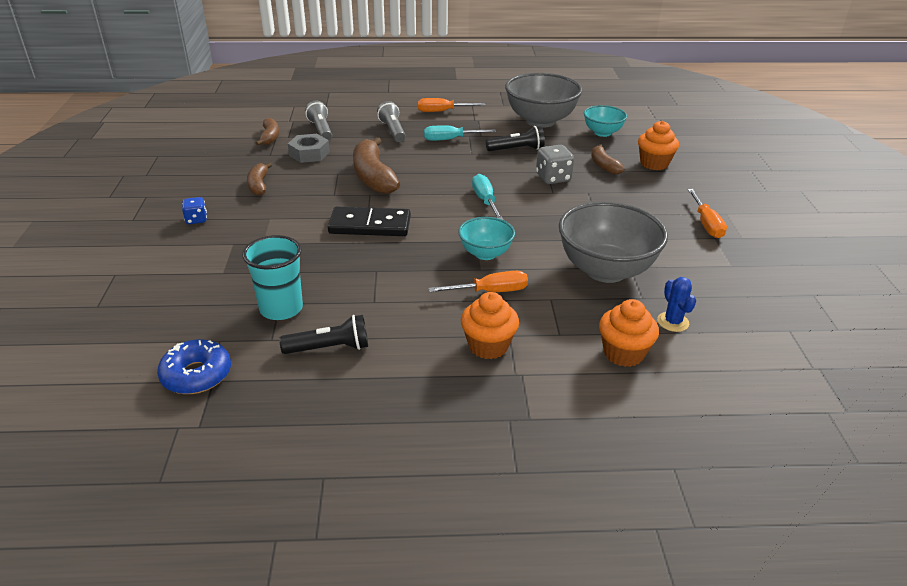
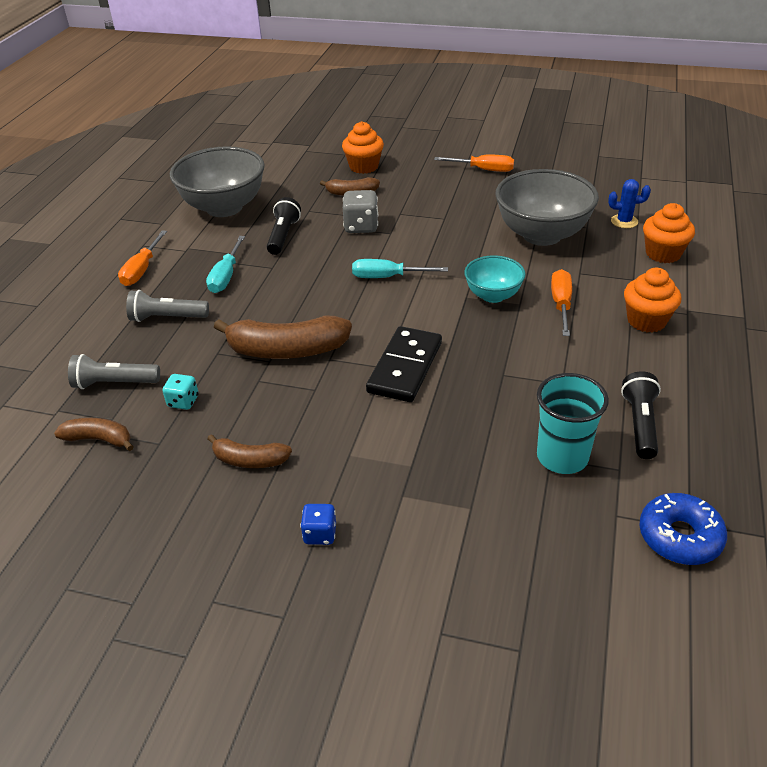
camera: 70 degrees left, 5 degrees up
(309, 154) = (183, 401): grey nut -> turquoise dice
(602, 133) = (280, 178): turquoise bowl -> none

